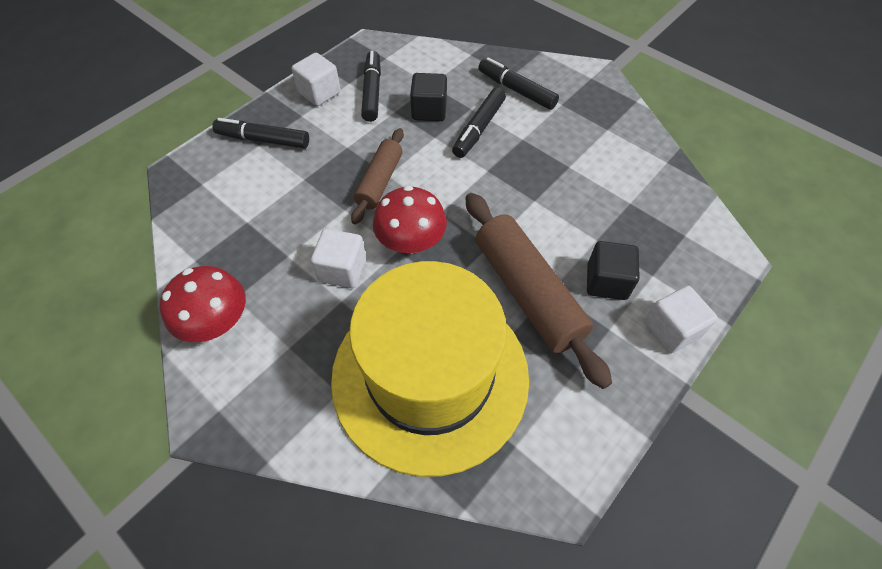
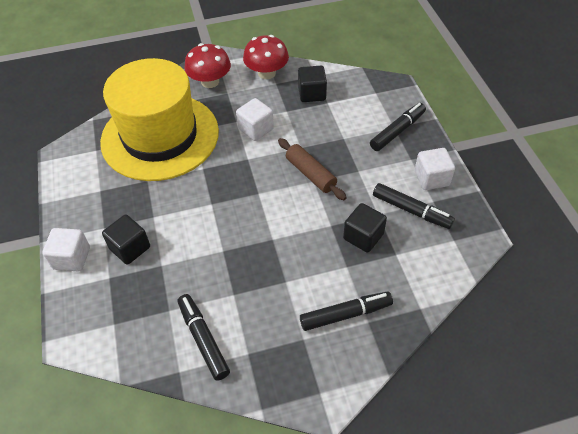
camera: 125 degrees right, 5 degrees down
(237, 245) = (312, 94): none -> black cube
(411, 241) = (248, 167): red mushroom -> red mushroom (210, 82)
(479, 128) = (319, 258): black marker -> black marker (203, 339)
(528, 293) = (162, 203): brown rolling pin -> none

